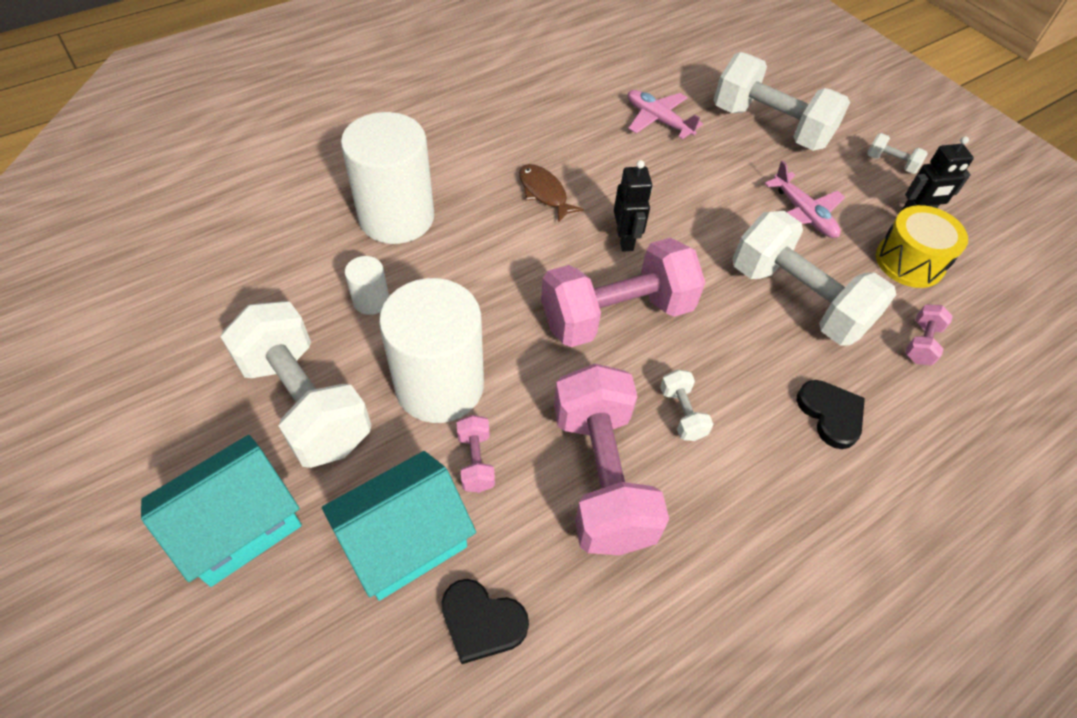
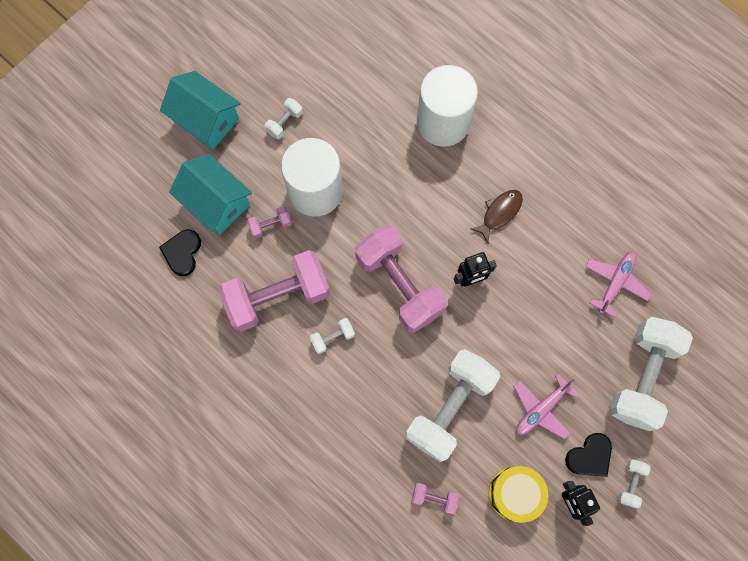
camera: 80 degrees right, 20 degrees up
(305, 403) = (284, 123): white dumbbell -> white dumbbell, size x0.42
(371, 301) = (367, 131): white cylinder -> none
(830, 414) = (356, 433): black heart -> black heart (589, 456)

